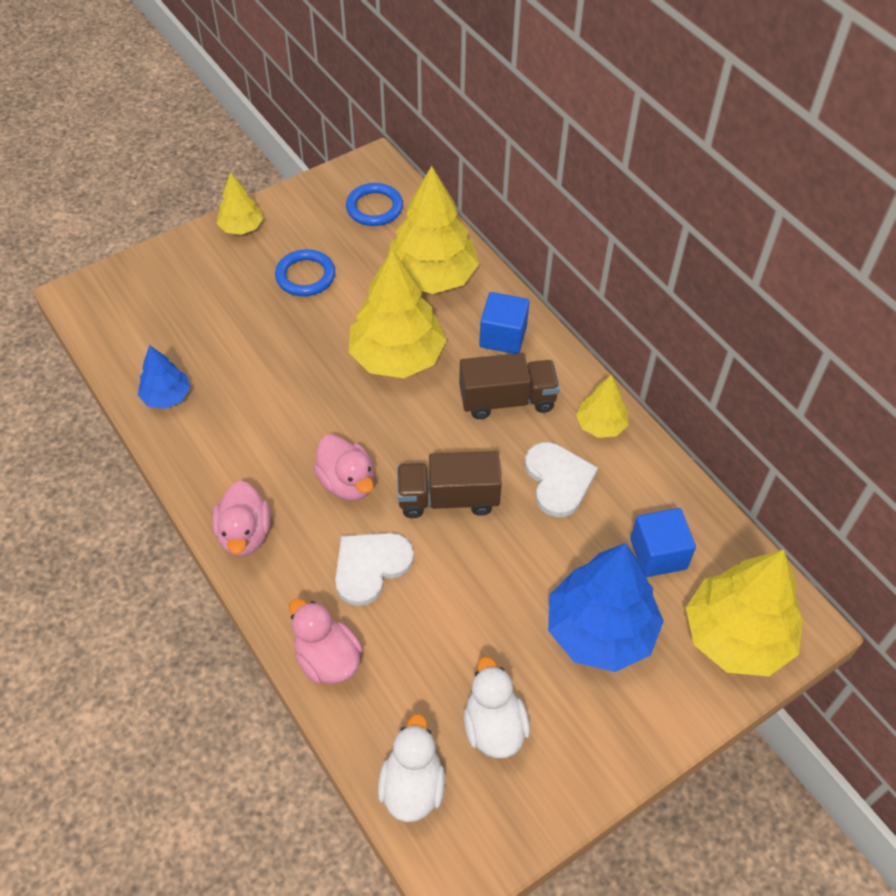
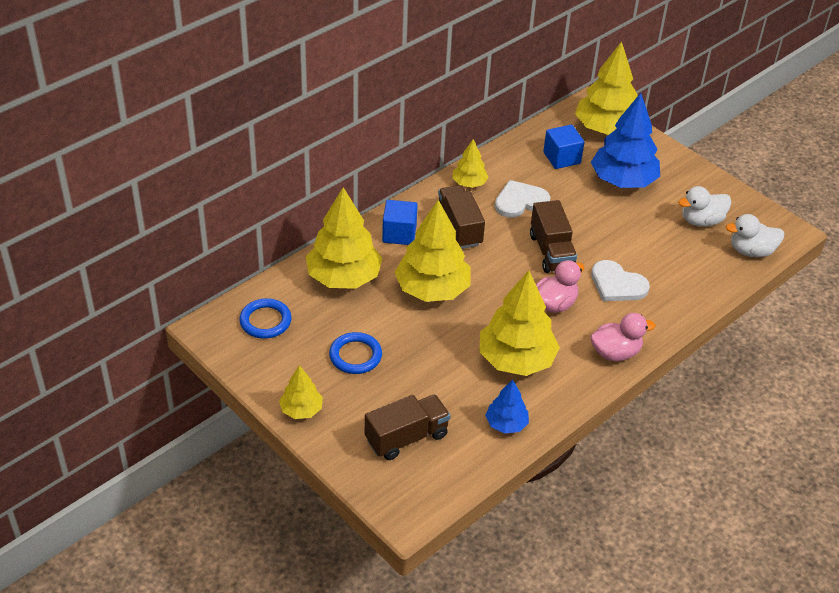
camera: 100 degrees left, 10 degrees down
(177, 306) = (406, 437): none -> brown truck
(261, 423) = (516, 360): none -> yellow tree
(327, 659) = (690, 297): pink duck -> none

